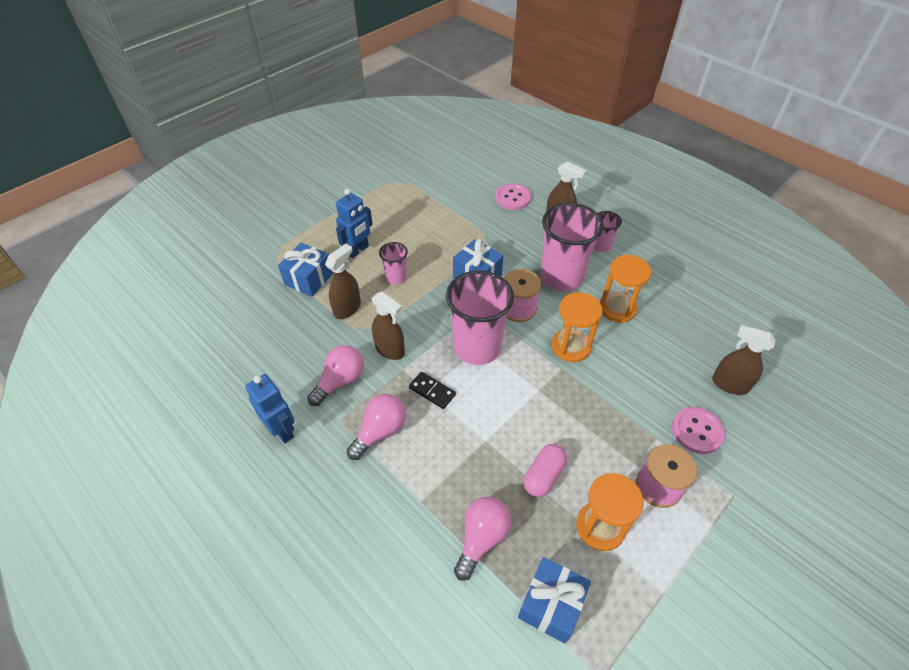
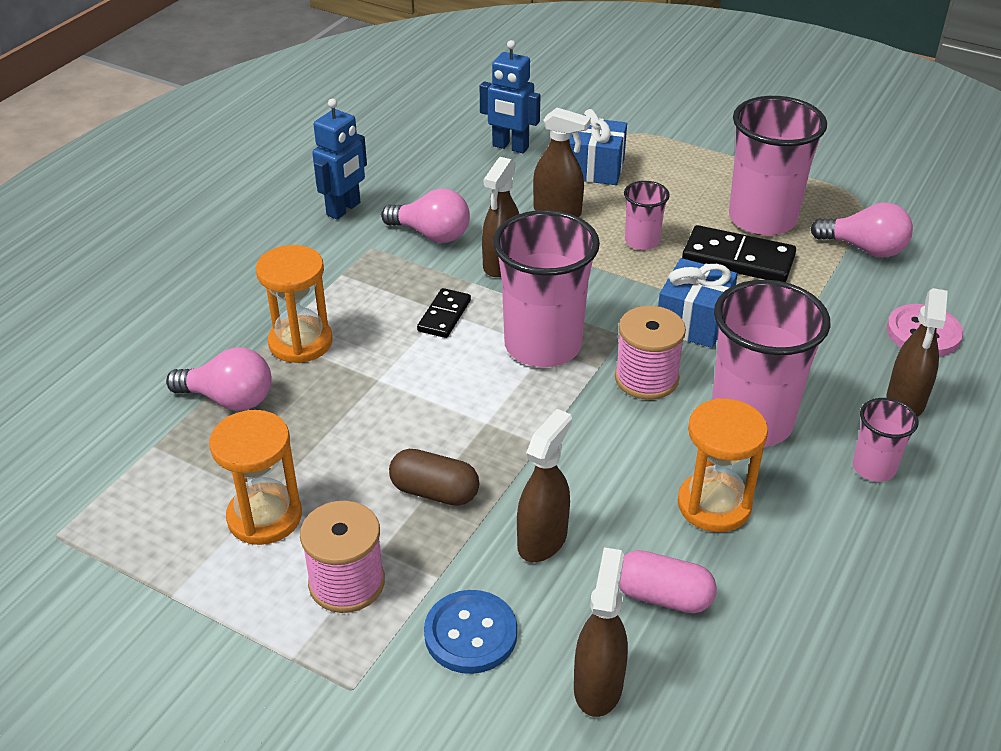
camera: 75 degrees right, 10 degrees down
(358, 250) = (675, 196): blue robot -> blue robot (510, 147)
(380, 431) = (365, 283): pink light bulb -> pink light bulb (864, 249)
(397, 222) = (762, 219): none -> pink cup
(430, 243) = (738, 259): none -> black domino
(543, 476) = (335, 447): pink capsule -> pink capsule (663, 596)
(551, 605) = (146, 476): blue gift -> none
(571, 346) = (592, 451): orange hourglass -> orange hourglass (300, 342)
(591, 428) = (434, 492): none -> brown capsule
(634, 384) = (542, 540): none -> brown spray bottle
(697, 431) = (470, 634): pink button -> blue button

